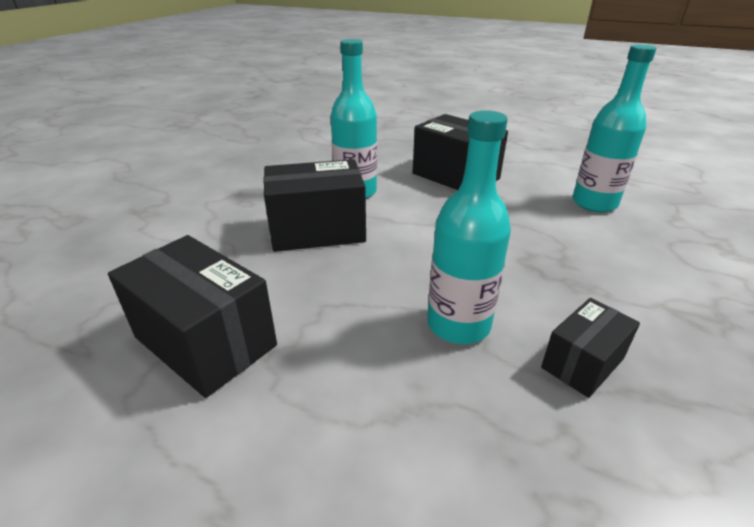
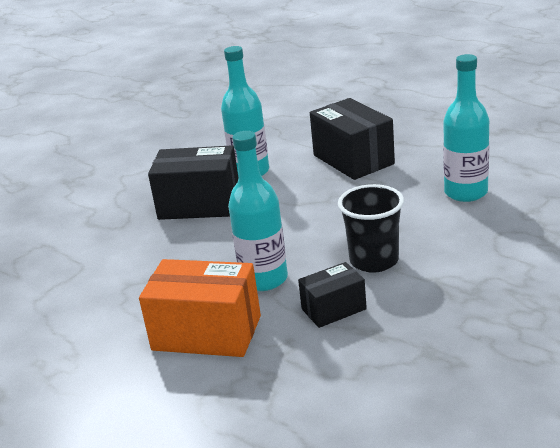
camera: 20 degrees right, 5 degrees down
(205, 341) = (89, 275): black box -> none
(434, 429) = (207, 333): none -> orange box
(572, 286) = (374, 260): none -> black cup

